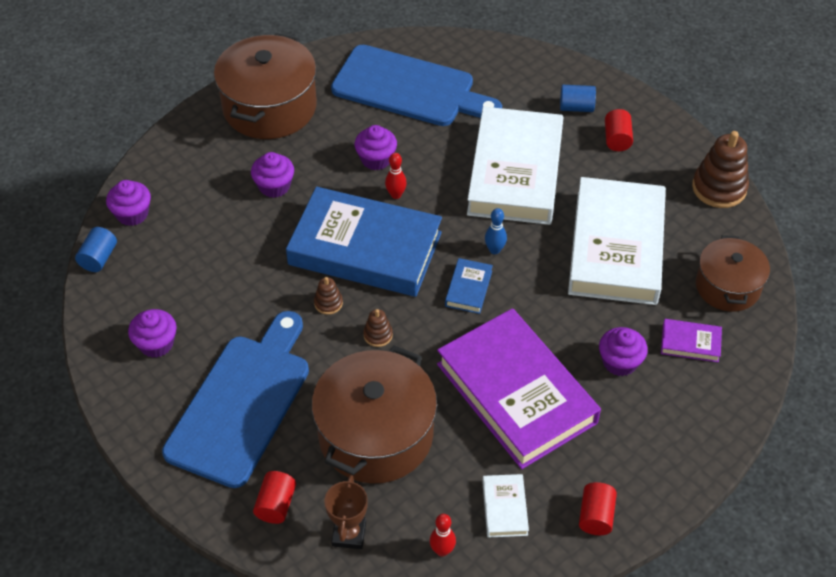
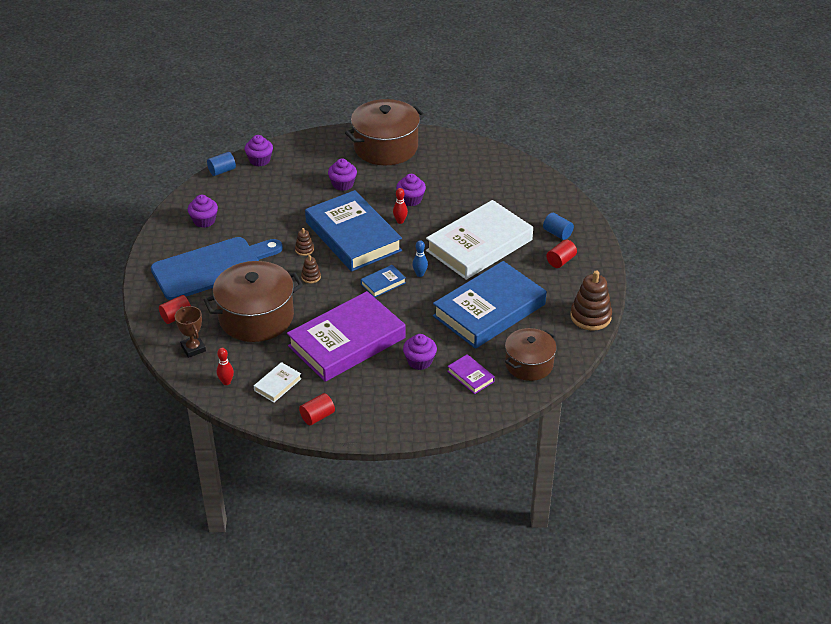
camera: 40 degrees right, 10 degrees down
(349, 534) = (193, 348): brown trophy -> brown trophy turned 75 degrees counterclockwise
(409, 88) = (472, 176): blue cutting board -> none
(516, 393) = (347, 342): purple book -> purple book turned 45 degrees clockwise
(616, 247) = (489, 310): white book -> blue book

